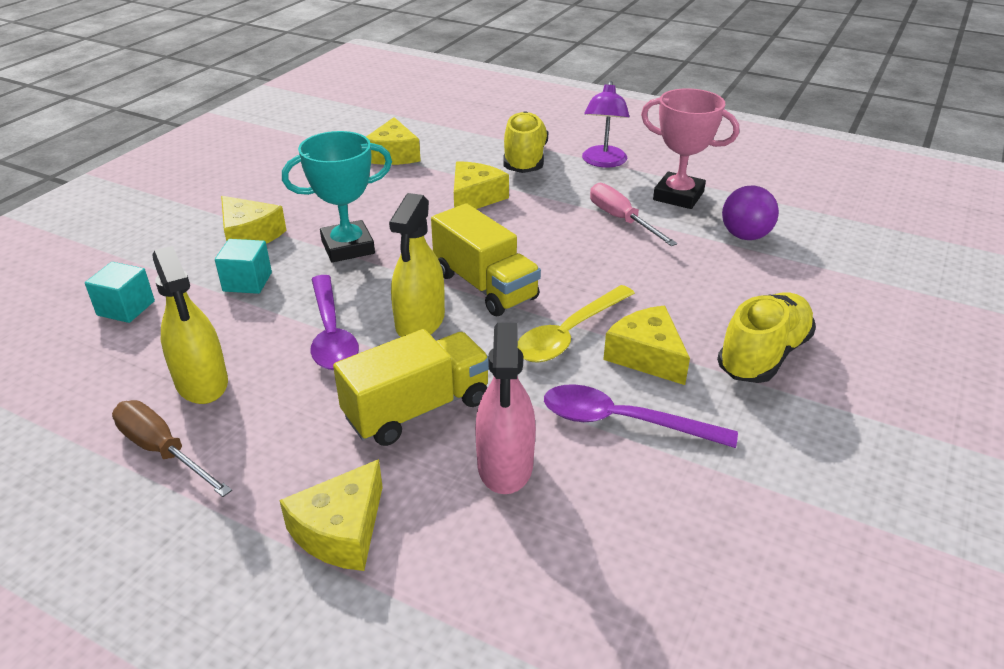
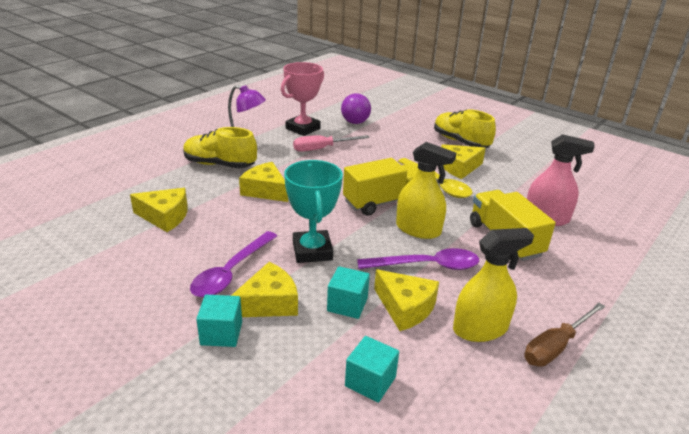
camera: 80 degrees left, 5 degrees down
(203, 219) = (221, 333): none -> turquoise cube
(341, 530) = (605, 273): yellow cheese -> yellow cheese (405, 308)
(623, 422) = (510, 183): purple spoon -> purple spoon (231, 272)

